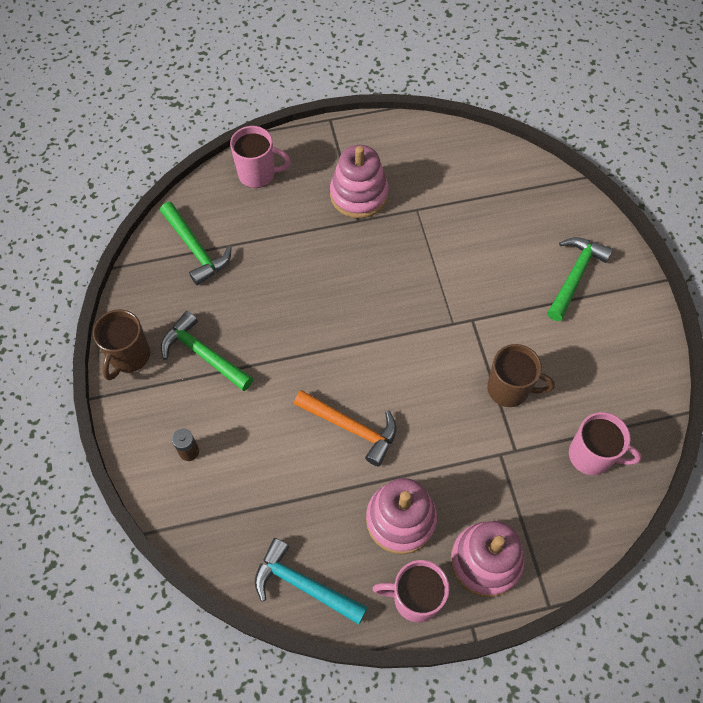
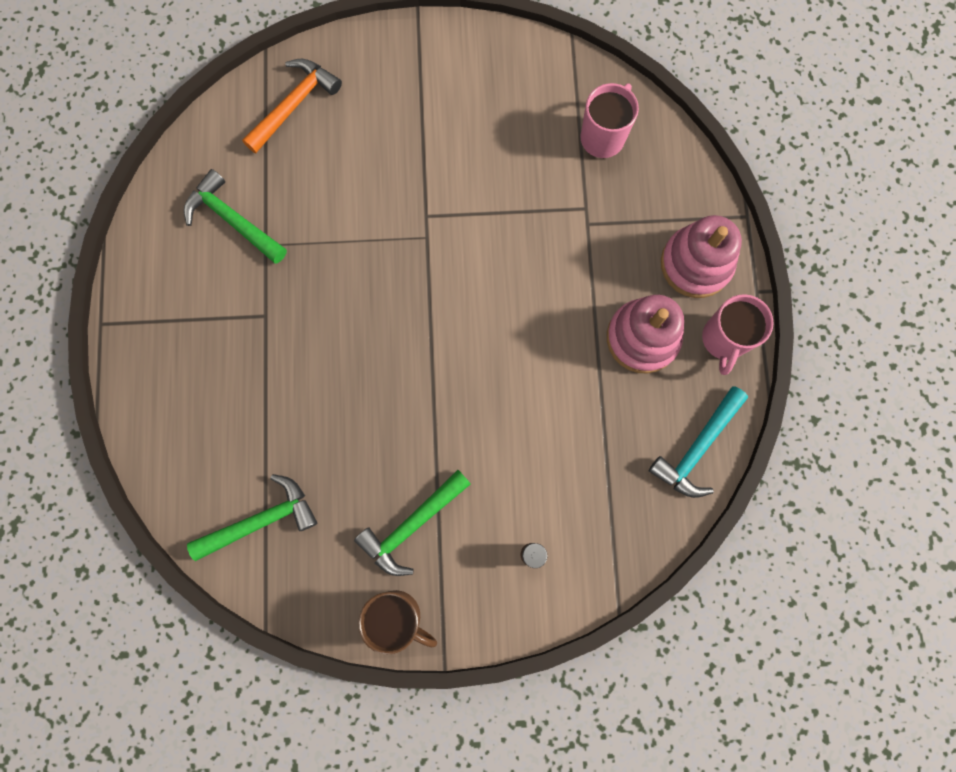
camera: 80 degrees left, 15 degrees up
(258, 174) = (165, 428): pink mug -> none
(351, 428) = (533, 370): orange hammer -> orange hammer (294, 104)
(359, 195) = (227, 308): pink stacking toy -> none
(509, 389) = (516, 197): brown mug -> none
(575, 276) = (393, 96): green hammer -> green hammer (232, 220)

